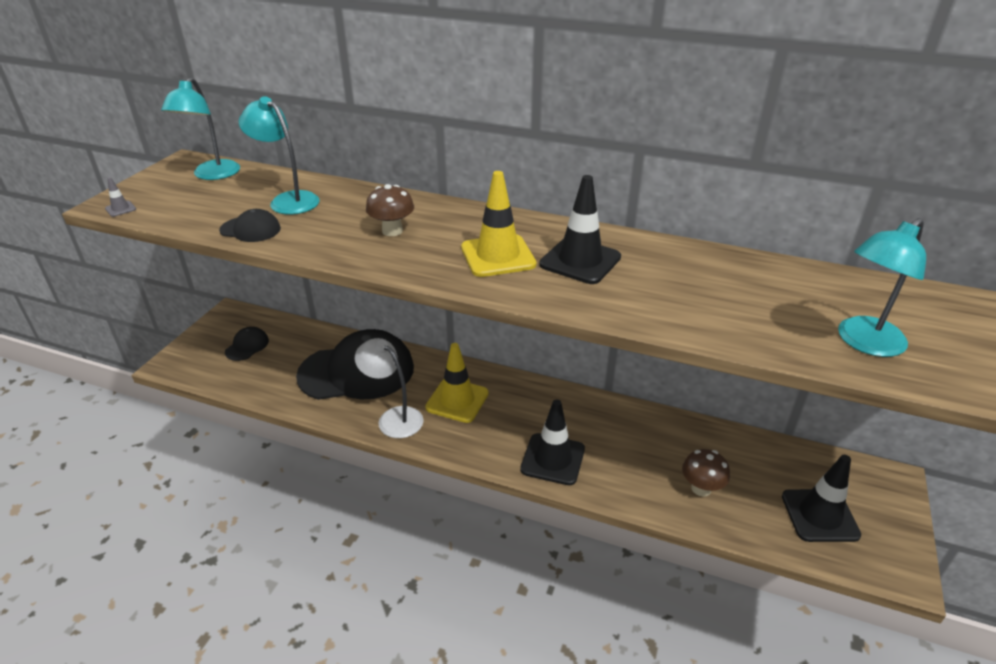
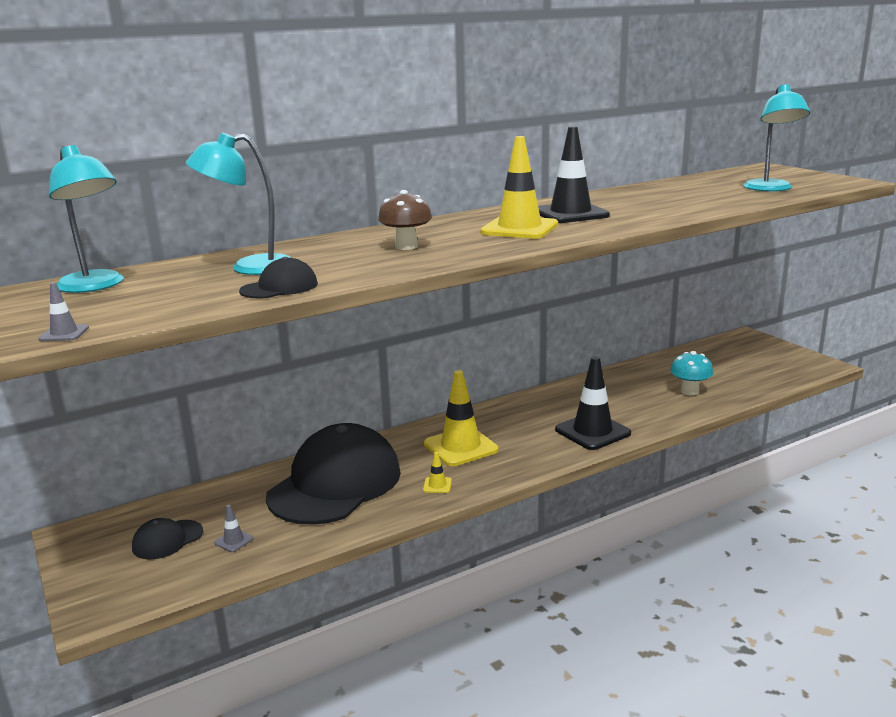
camera: 50 degrees left, 15 degrees down
(247, 346) = (167, 540): black cap -> black cap turned 105 degrees counterclockwise
(263, 370) = (234, 541): none -> grey traffic cone
(393, 417) = (437, 485): white lamp -> yellow traffic cone
(701, 488) = (689, 391): brown mushroom -> turquoise mushroom
(819, 515) = (754, 367): black traffic cone -> none

